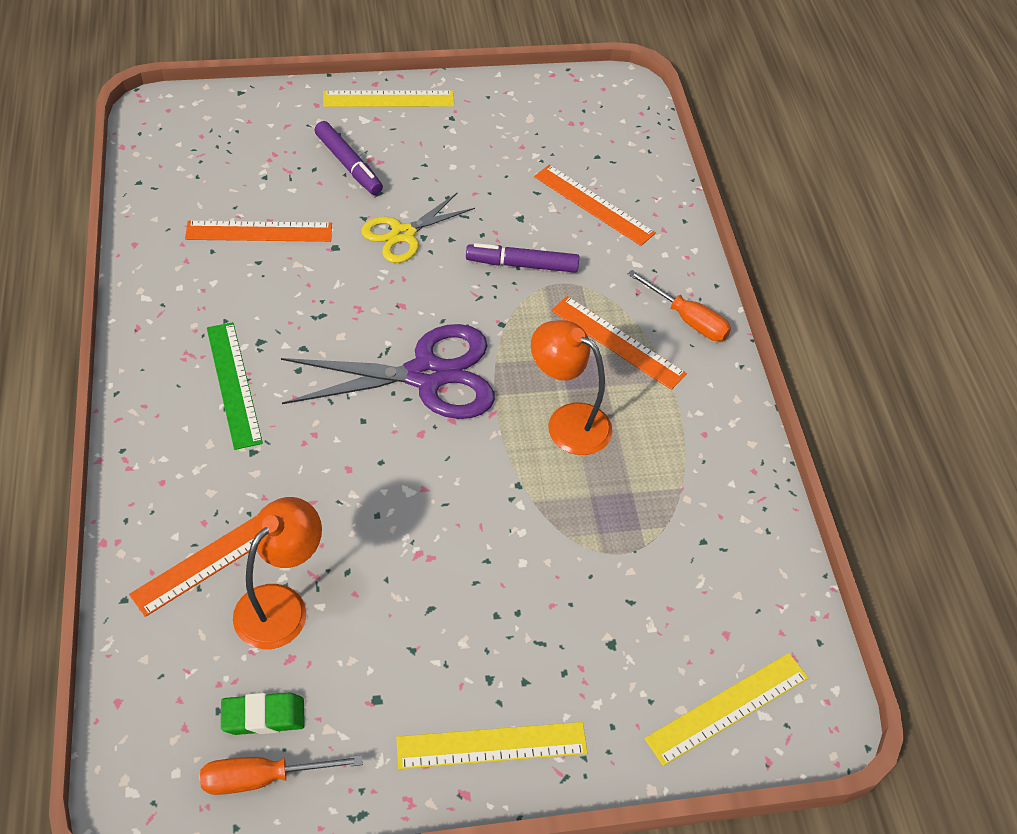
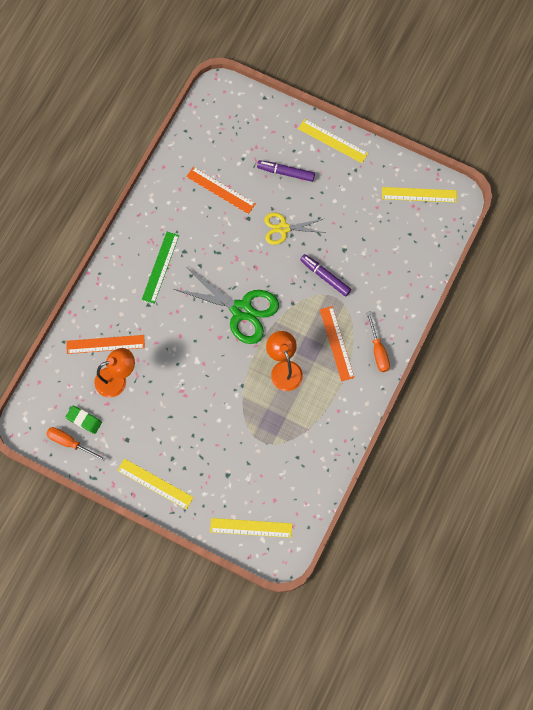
camera: 40 degrees right, 20 degrees up
(348, 165) = (286, 172): purple marker -> purple marker turned 105 degrees clockwise
(426, 375) = (241, 310): purple scissors -> green scissors
(568, 107) = (419, 195): none -> yellow ruler
(594, 205) = (385, 262): orange ruler -> none

